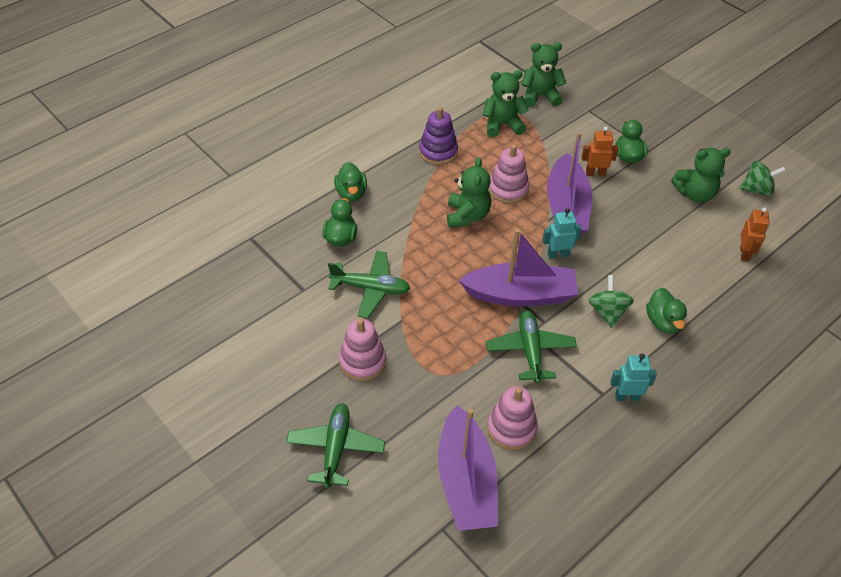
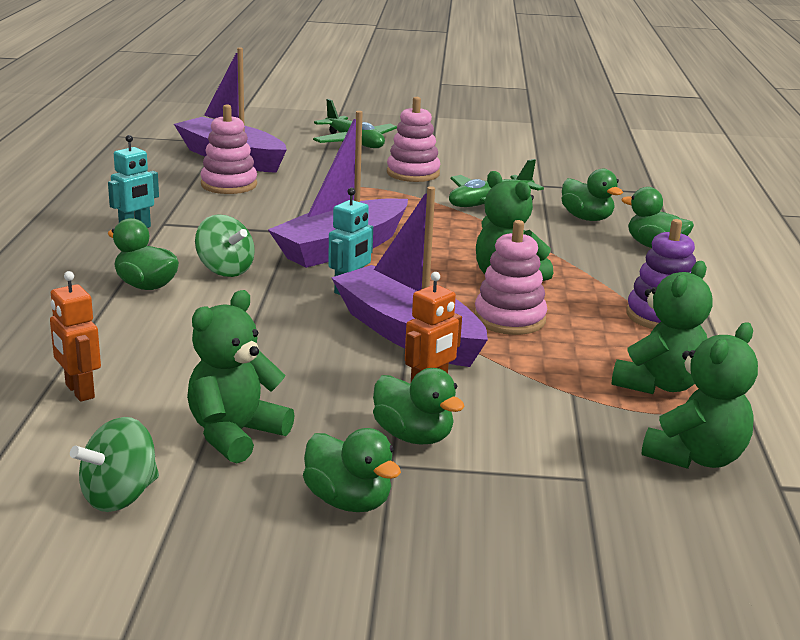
camera: 135 degrees right, 25 degrees down
(530, 351) = (274, 222): green plane -> none
(678, 146) = (348, 501): none -> green duck

